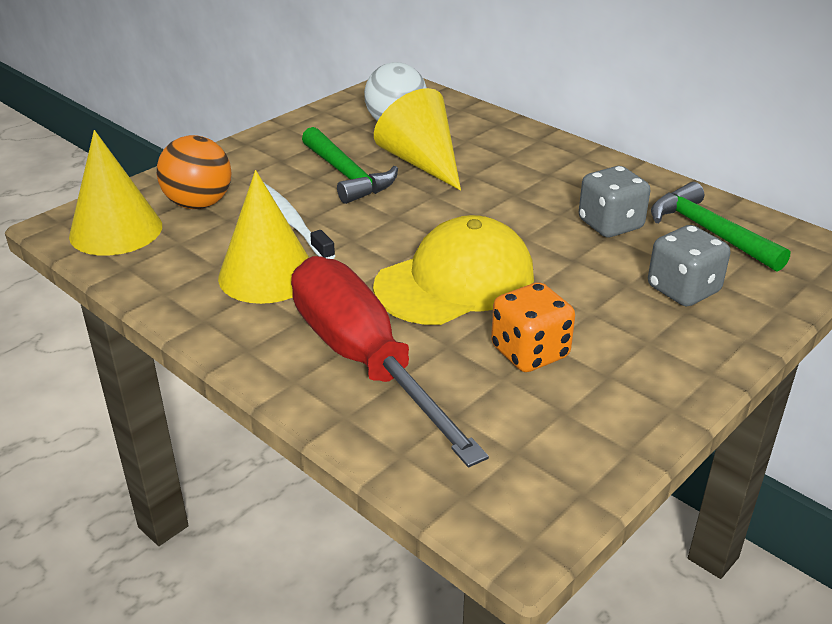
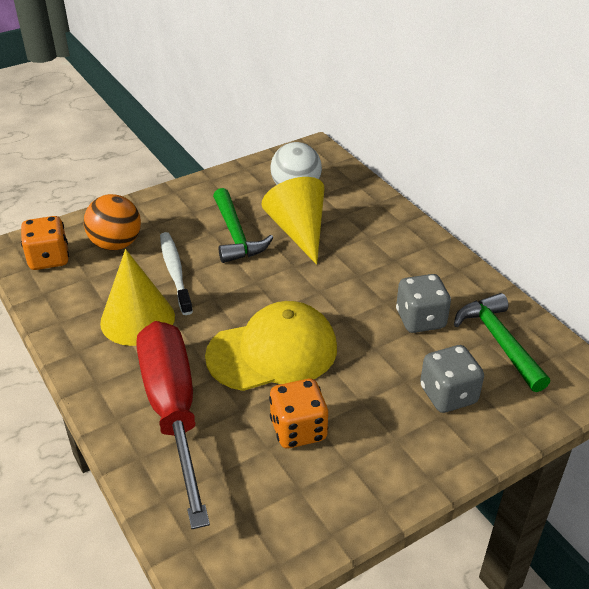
camera: 15 degrees right, 5 degrees up
(116, 230) = (49, 259): yellow cone -> orange dice

